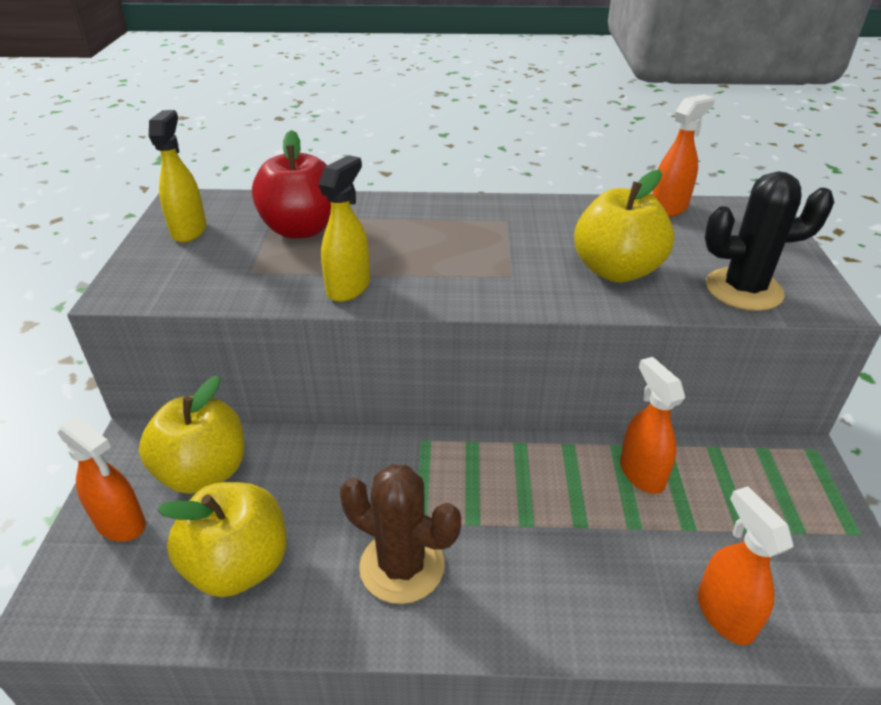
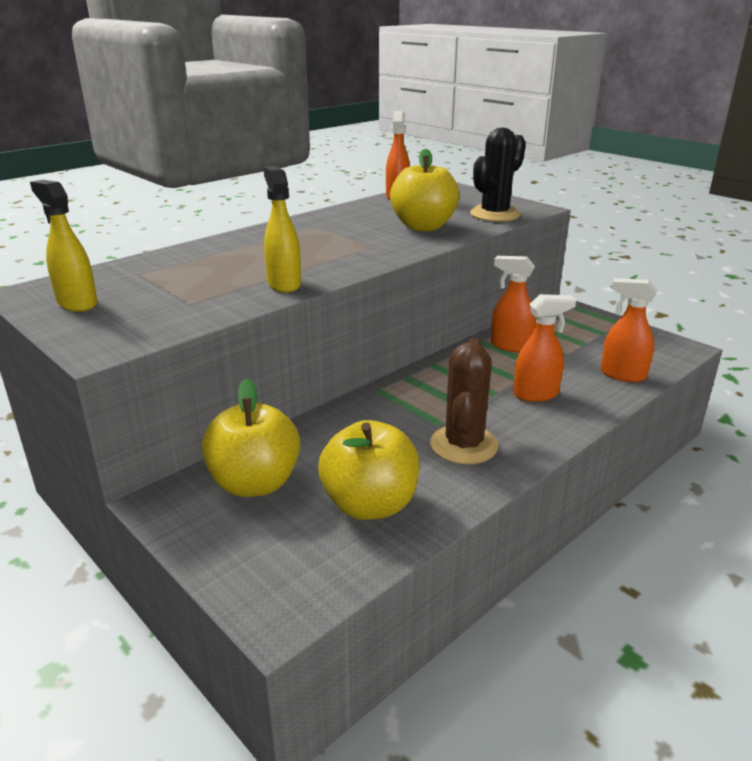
camera: 45 degrees left, 10 degrees down
(121, 523) = (241, 542): orange spray bottle -> orange spray bottle (536, 394)
(301, 229) = (179, 272): red apple -> none
(402, 566) = (463, 445): brown cactus -> brown cactus turned 60 degrees counterclockwise

